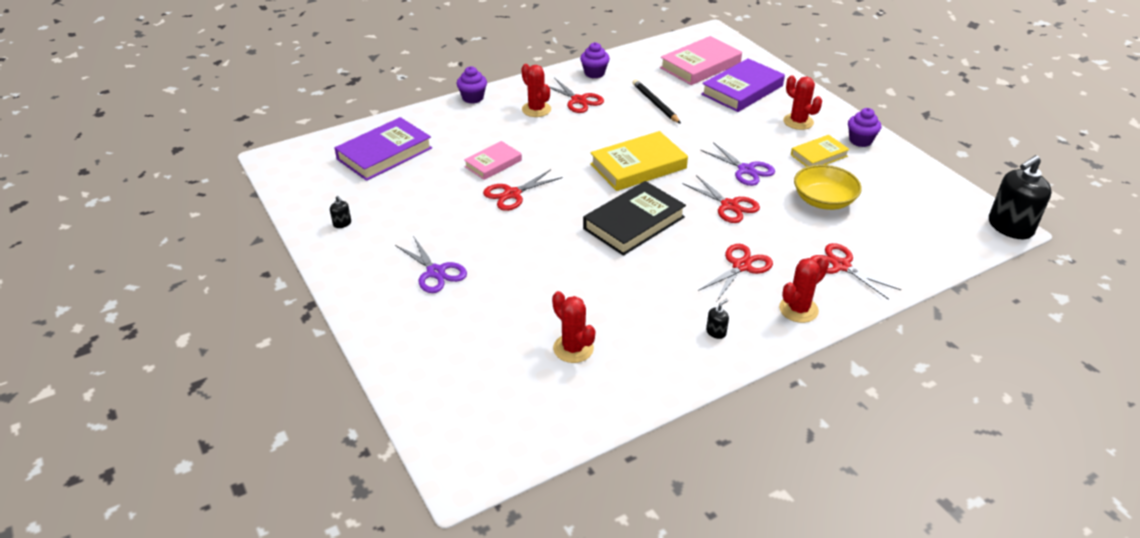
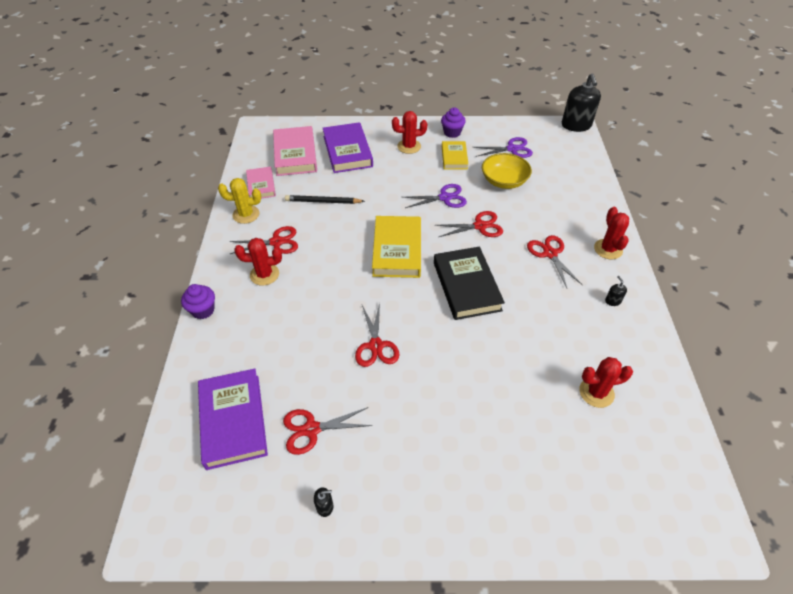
camera: 60 degrees left, 10 degrees up
(435, 272) = (451, 451): purple scissors -> purple scissors (512, 149)
(493, 163) = (320, 340): pink book -> pink book (261, 185)
(594, 73) = (246, 214): purple cupcake -> yellow cactus
(841, 266) = (574, 208): red scissors -> red scissors (311, 429)

